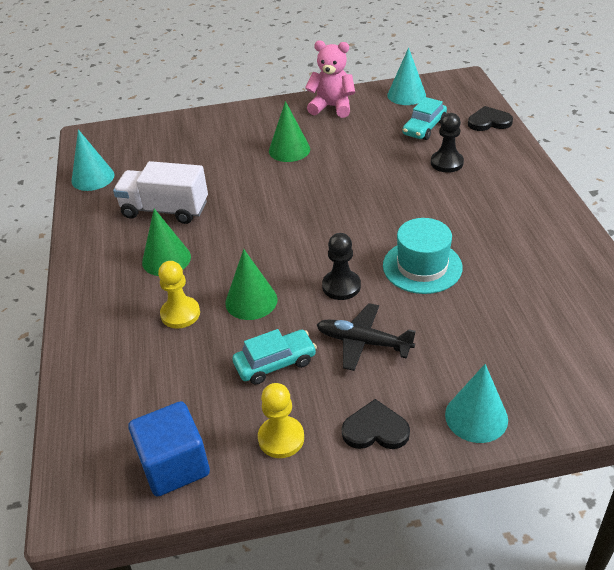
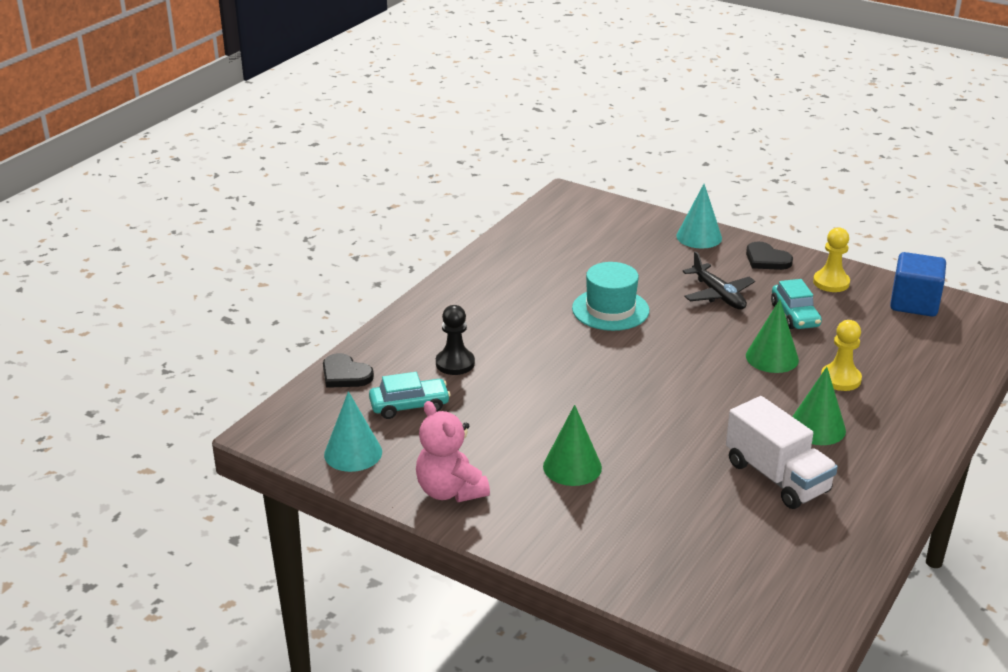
camera: 140 degrees left, 10 degrees down
(93, 178) = (831, 571): turquoise cone -> none
(275, 363) = (795, 315): turquoise car -> turquoise car turned 120 degrees counterclockwise
(341, 286) = (689, 330): black pawn -> none

